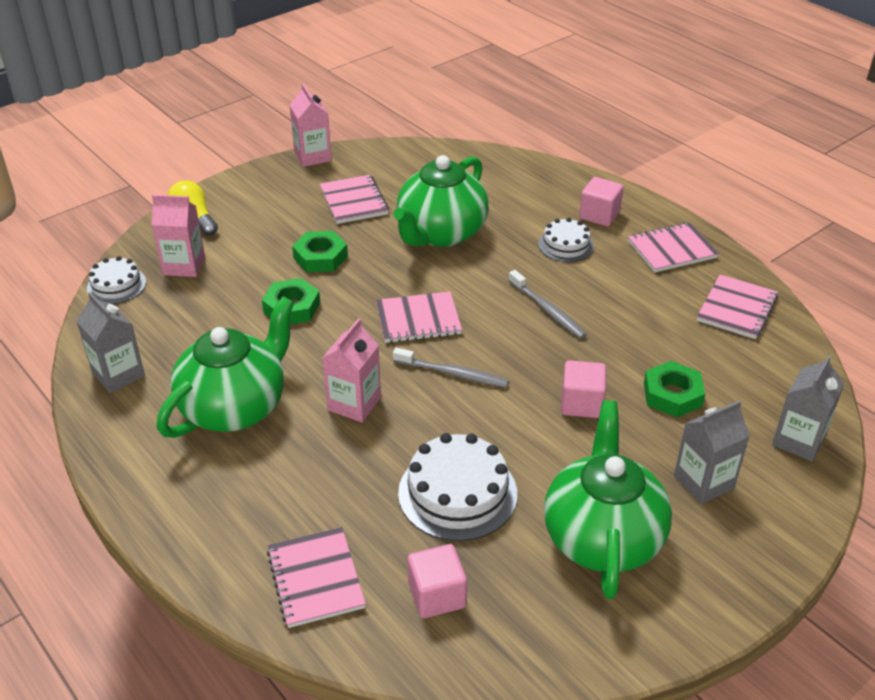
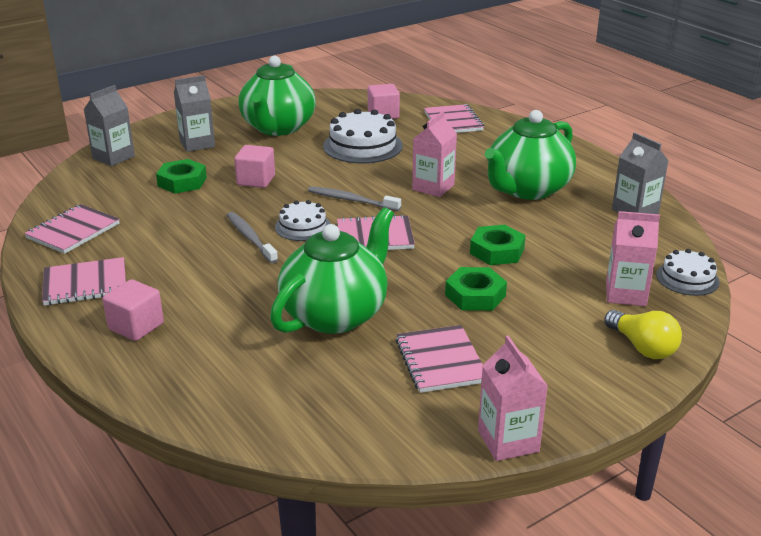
camera: 175 degrees left, 10 degrees down
(566, 245) = (198, 294): white cake -> white cake (303, 226)

